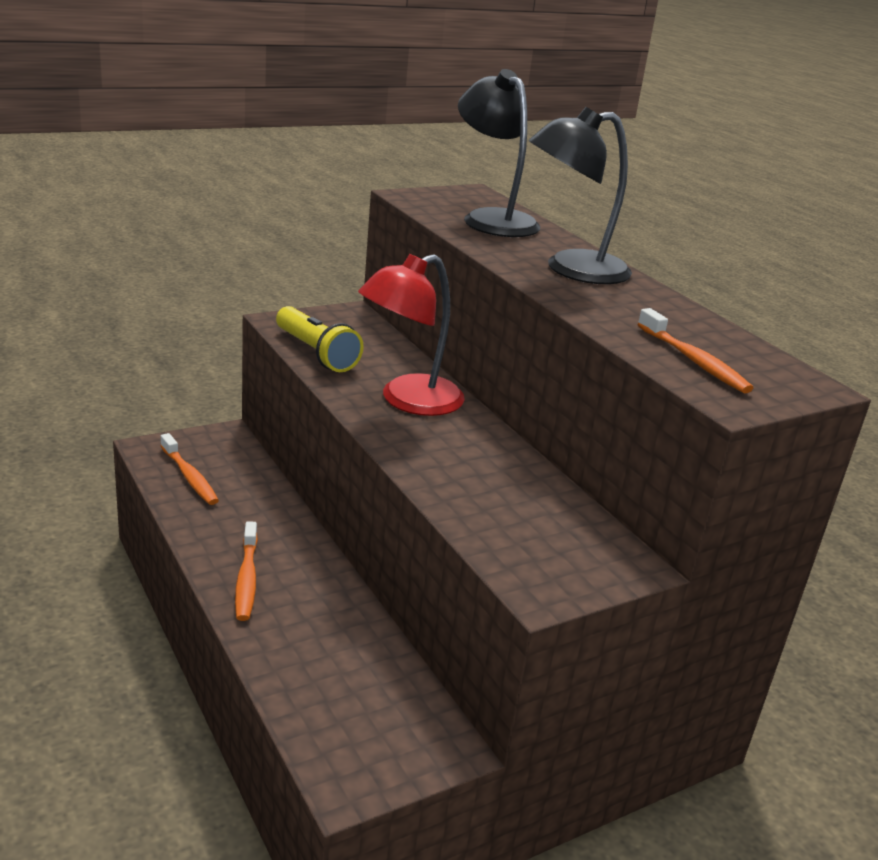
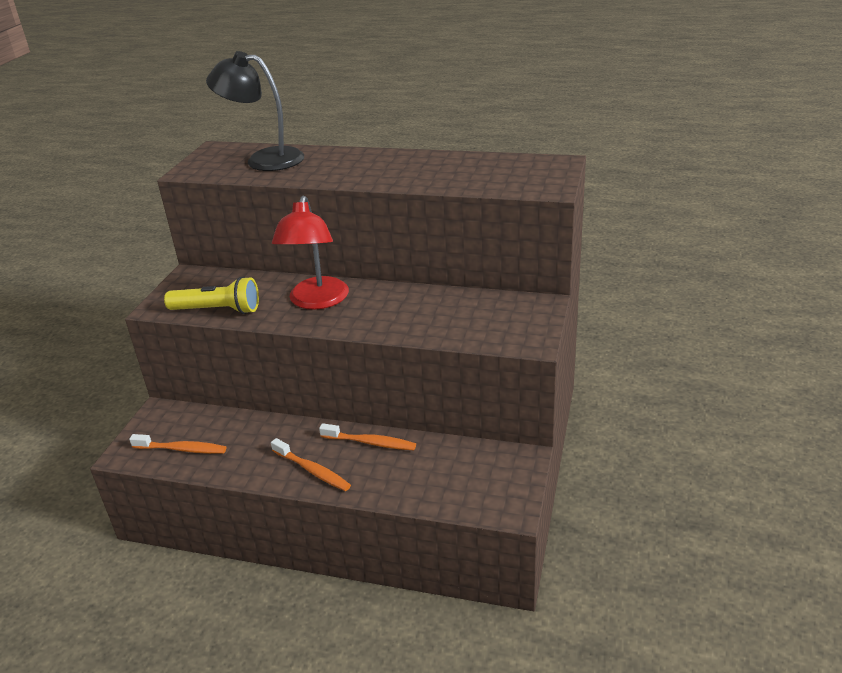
camera: 40 degrees left, 5 degrees up
(571, 269) = (363, 165): black lamp -> none
(693, 361) = (502, 179): orange toothbrush -> orange toothbrush (370, 442)

